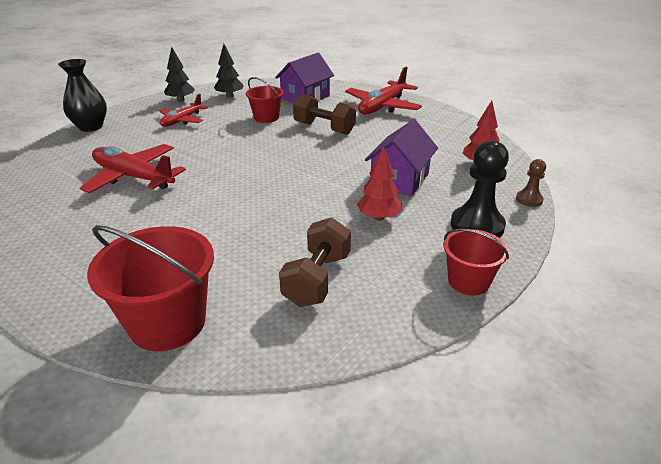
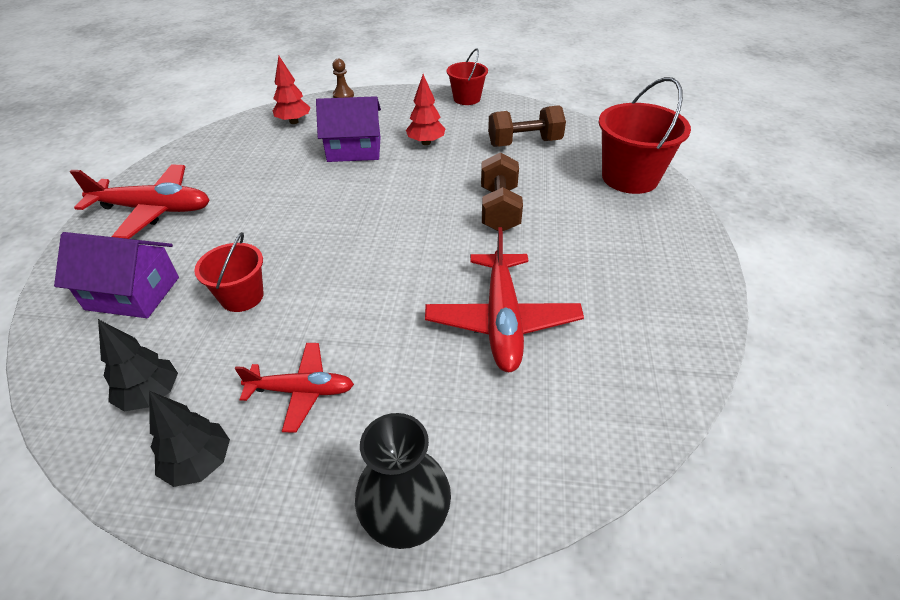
camera: 120 degrees left, 10 degrees up
(324, 128) = (256, 230): brown dumbbell -> brown dumbbell (499, 209)
(477, 226) = (399, 106): black pawn -> none

